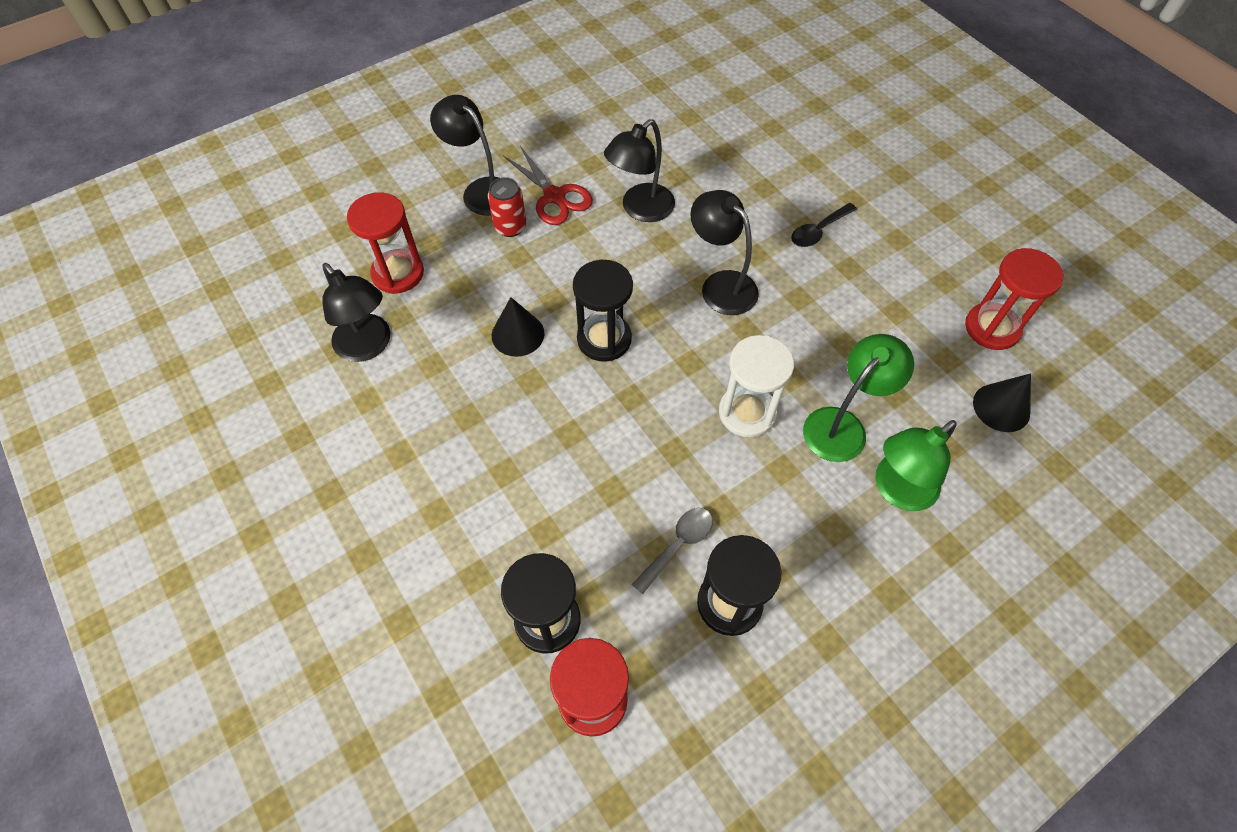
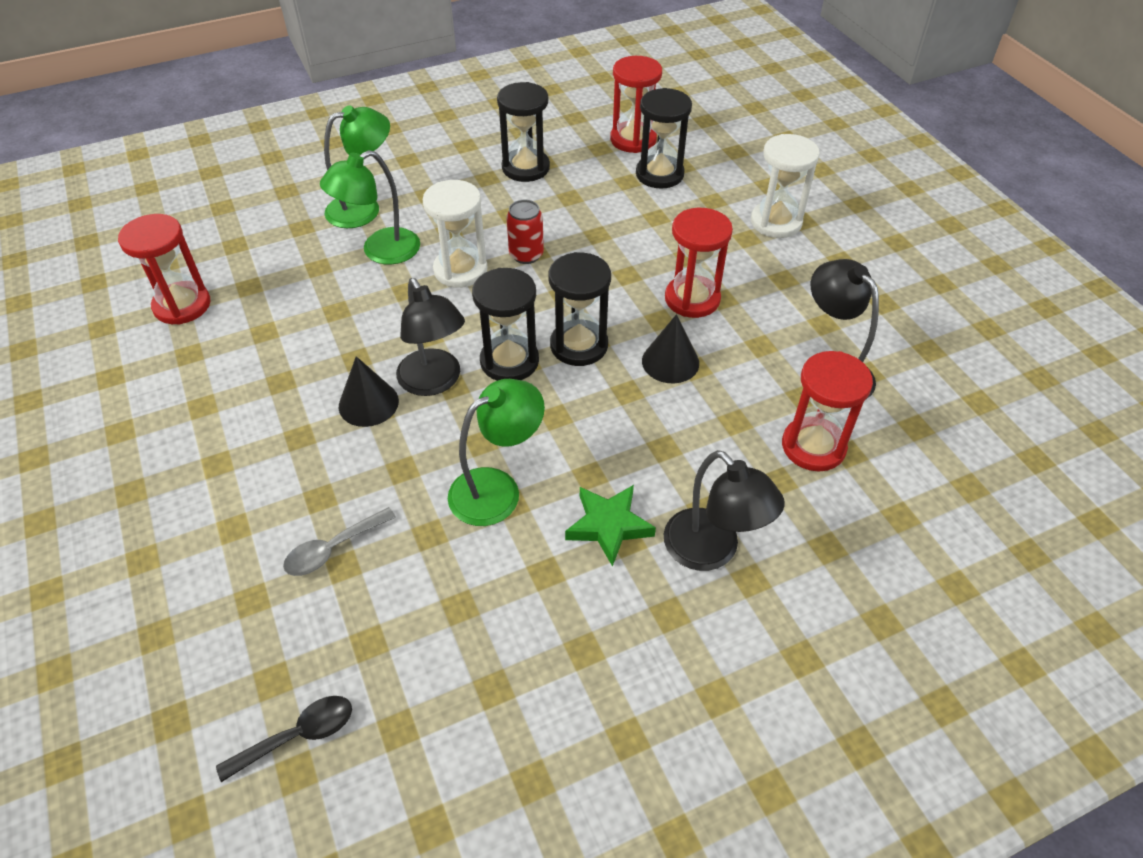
camera: 170 degrees left, 10 degrees down
(398, 546) = (776, 222): none -> white hourglass
(499, 411) = (692, 299): none -> red hourglass
(510, 227) = (672, 488): red can -> red can (526, 255)
(554, 196) = (608, 526): red scissors -> green star
(640, 209) = (497, 489): black lamp -> green lamp
(663, 314) = (509, 361): none -> black hourglass
(678, 545) = (553, 199): grey spoon -> grey spoon (333, 549)
(818, 231) = (288, 428): black spoon -> black spoon (298, 736)
(1001, 407) = (232, 247): black cone -> black cone (368, 403)

